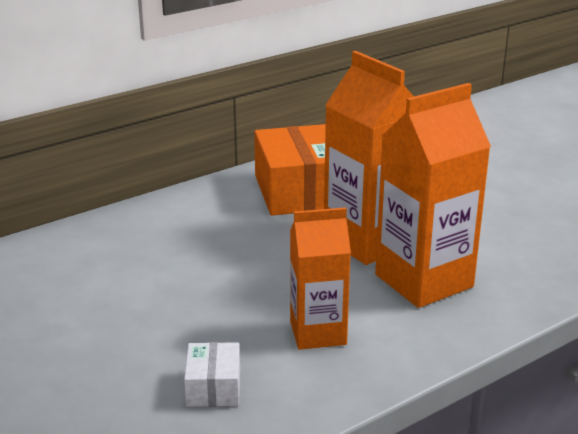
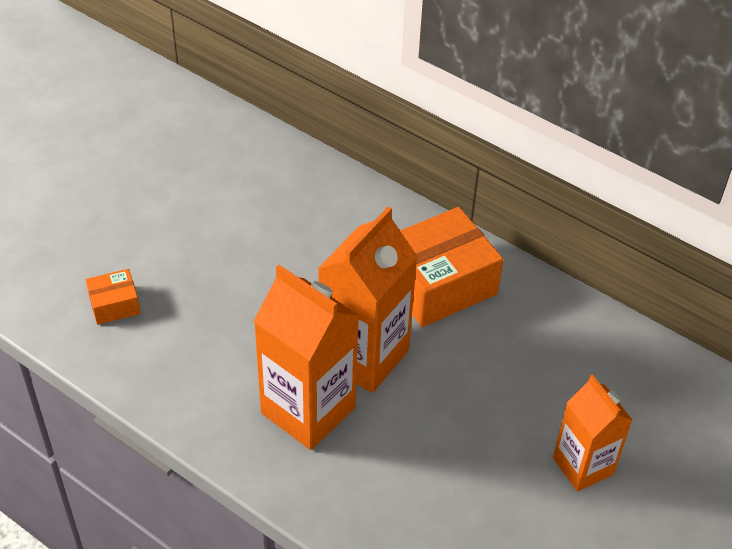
camera: 70 degrees right, 20 degrees up
(214, 387) = (114, 305): white box -> orange box
(318, 333) = (202, 350): orange carton -> orange carton (583, 466)

